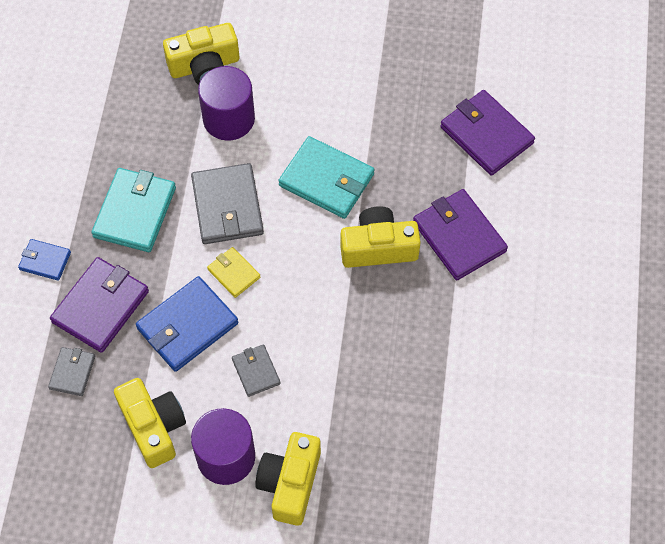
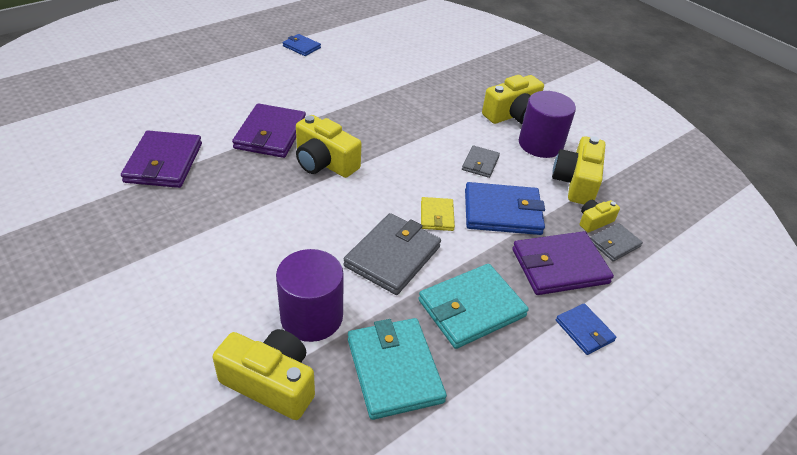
camera: 140 degrees left, 20 degrees down
(105, 386) = (594, 221): none -> yellow camera
(326, 180) = (301, 218): turquoise wallet -> turquoise wallet (394, 370)
(608, 386) = (301, 47): none -> blue wallet

